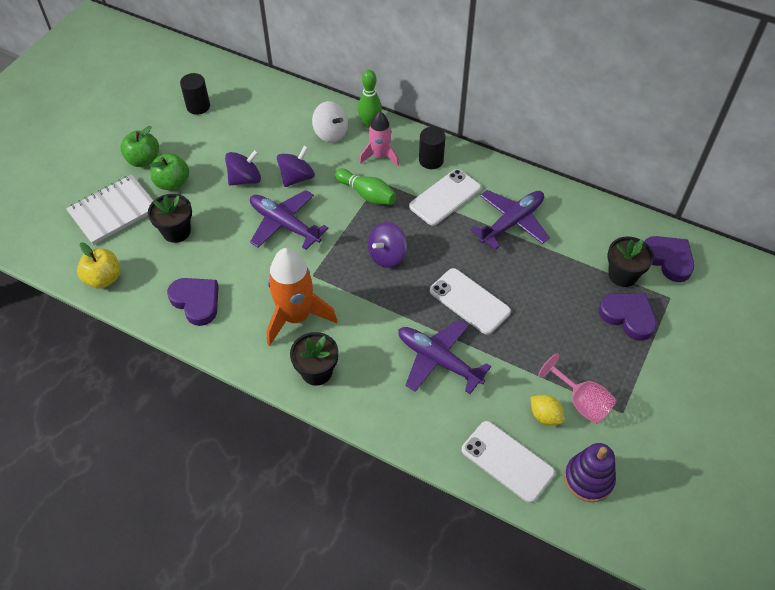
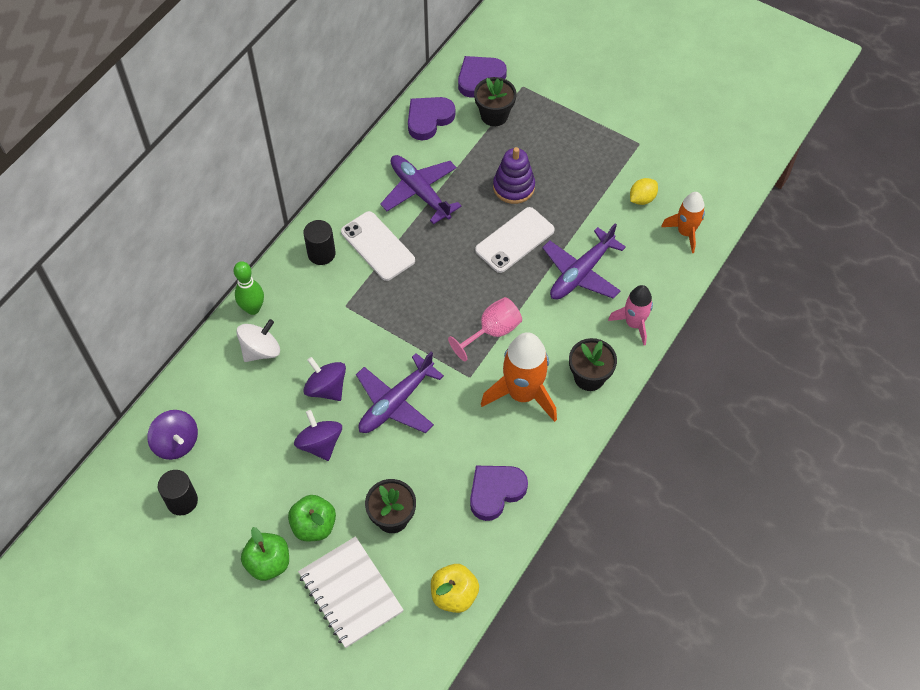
camera: 85 degrees left, 5 degrees up
(367, 194) = (362, 319): green bowling pin -> none
(380, 156) = (306, 302): pink rocket -> pink rocket (634, 323)
(387, 255) = (450, 306): purple spinning top -> purple spinning top (176, 443)
(507, 461) = (685, 232): white phone -> orange rocket
(581, 402) = (628, 170): pink goblet -> pink goblet (492, 332)
(588, 479) = (701, 178): purple stacking toy -> purple stacking toy (513, 187)
(628, 316) = (541, 120): purple heart -> purple heart (429, 119)

